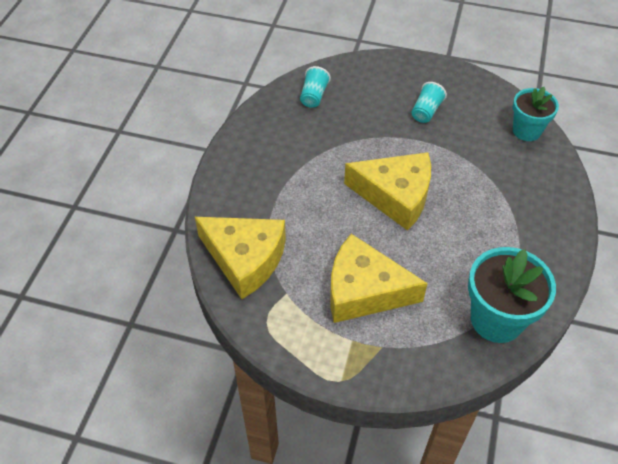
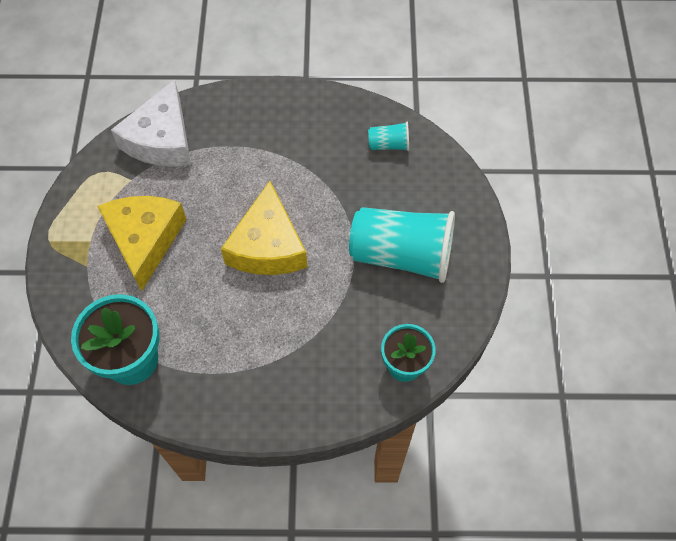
camera: 75 degrees right, 10 degrees up
(245, 259) = (162, 140): yellow cheese -> white cheese
(426, 111) = (401, 255): turquoise cup -> turquoise cup, size x2.23

